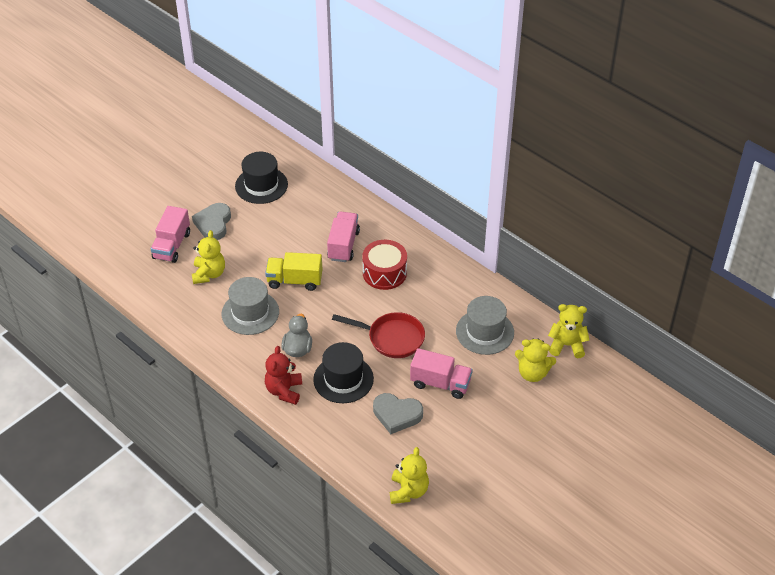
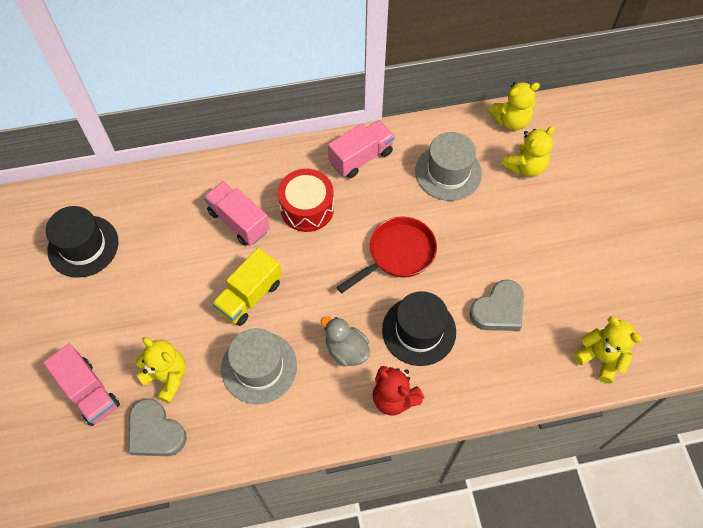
camera: 55 degrees left, 15 degrees up
(213, 224) = (96, 328): grey heart -> grey heart (155, 432)
(440, 383) = (485, 248): pink truck -> pink truck (361, 157)
(567, 345) = (511, 121): yellow teddy bear -> yellow teddy bear turned 150 degrees counterclockwise

